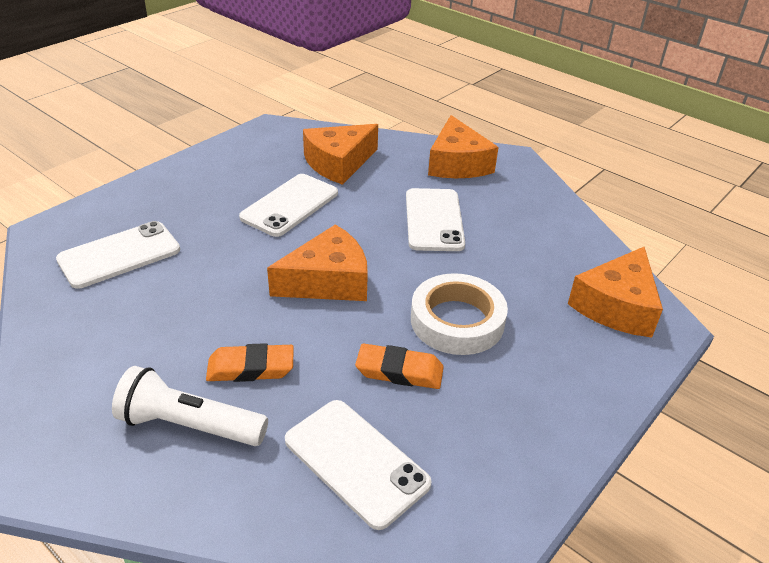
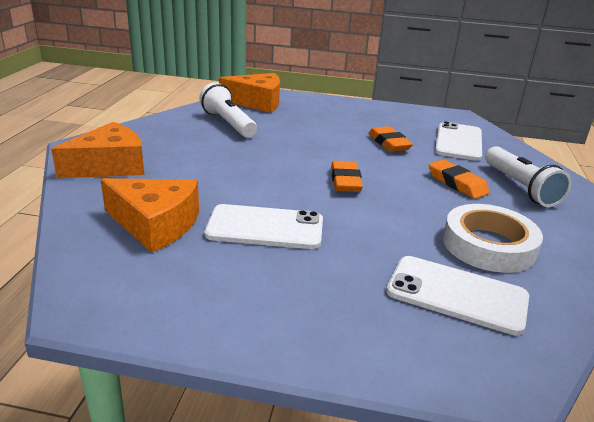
camera: 120 degrees left, 10 degrees down
(328, 281) = (345, 181): orange cheese -> orange eraser
(434, 220) = (219, 160): white phone -> none
(457, 321) = (326, 136): white tape -> white tape (488, 245)
(537, 255) = (228, 123): none -> white flashlight

